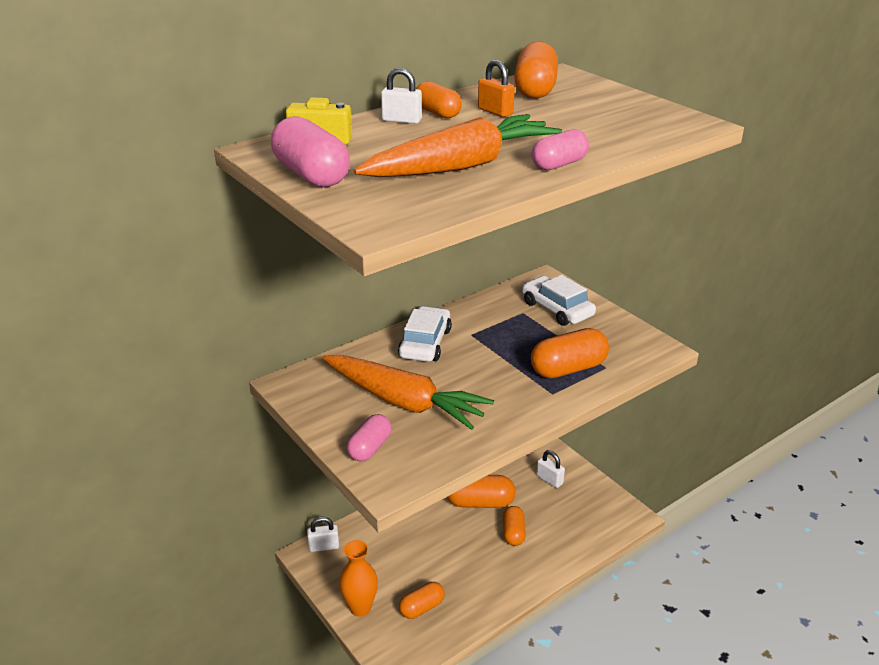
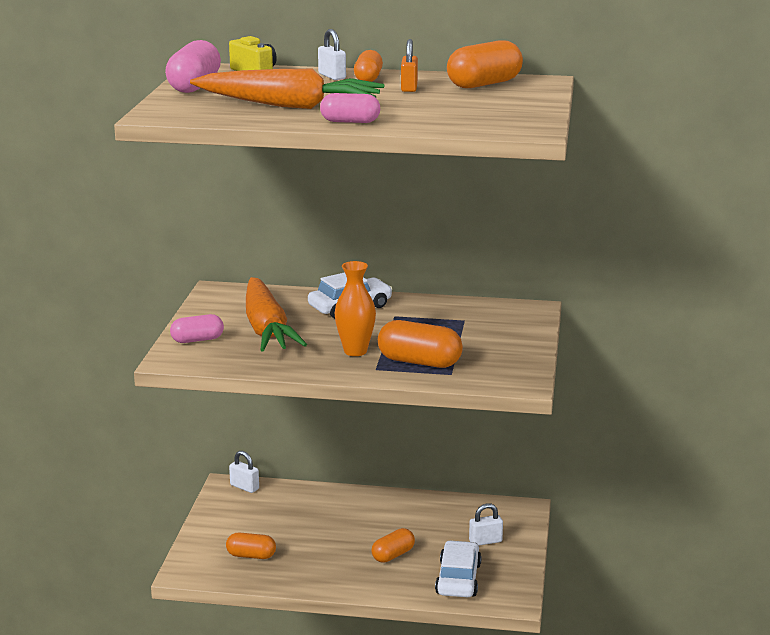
camera: 45 degrees right, 10 degrees down
(360, 608) = (212, 532): orange vase -> orange vase (355, 351)
(480, 503) = (400, 524): orange capsule -> none
(549, 480) = (485, 541): white padlock -> white padlock turned 75 degrees clockwise
(557, 309) = (497, 328): white car -> white car (458, 579)

